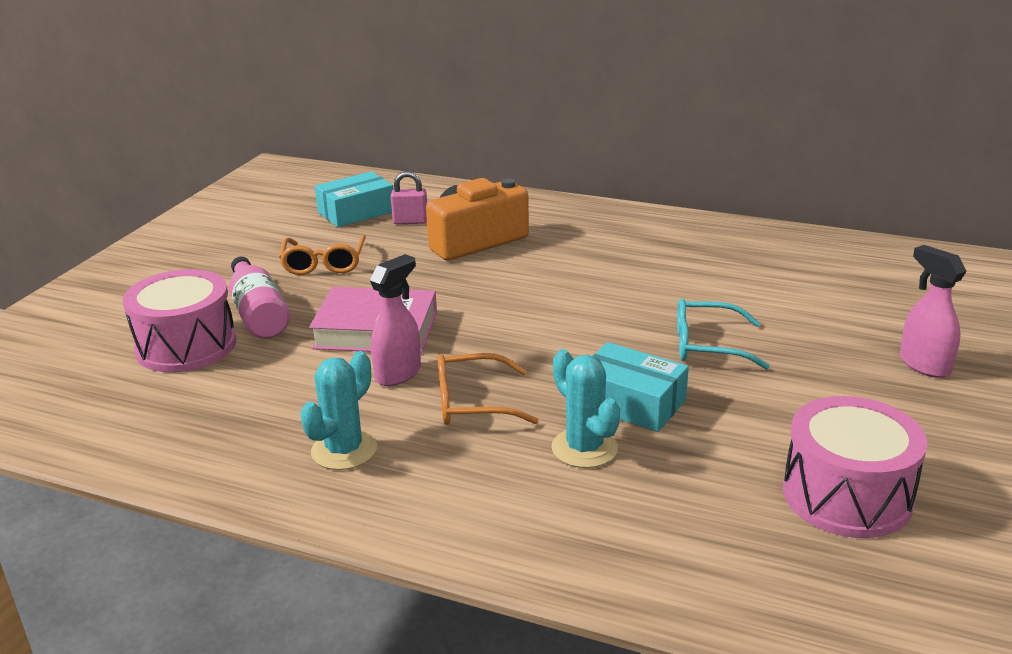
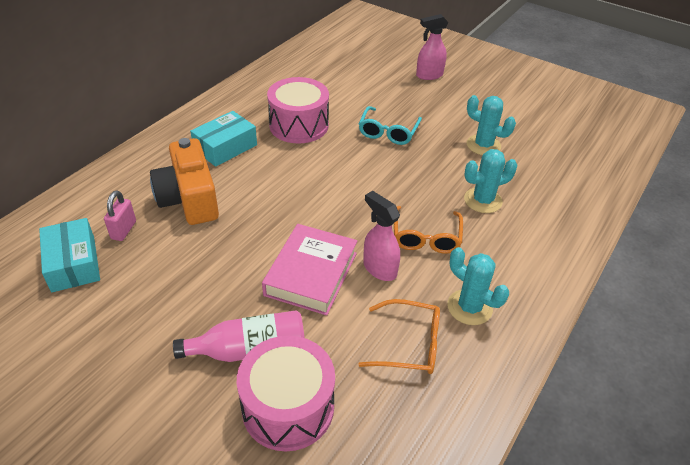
camera: 80 degrees left, 15 degrees up
(324, 263) = (173, 296): orange glasses -> orange glasses (409, 344)
(631, 402) = (440, 173): turquoise box -> turquoise box (225, 147)
(743, 440) = (483, 145): none -> turquoise cactus
(847, 496) = (531, 129): pink drum -> pink drum (299, 125)

